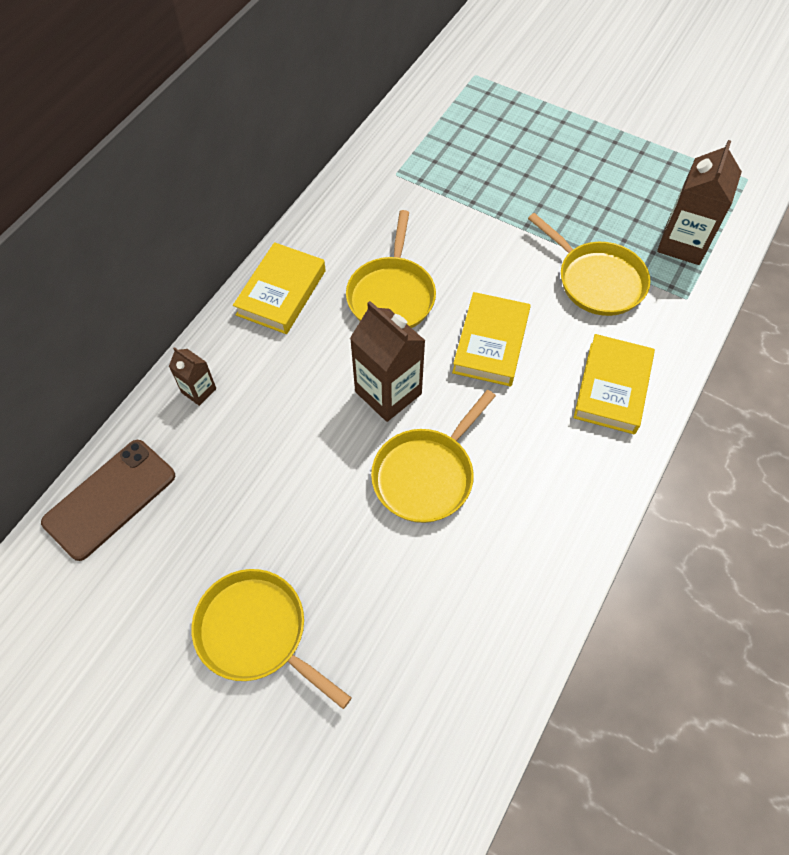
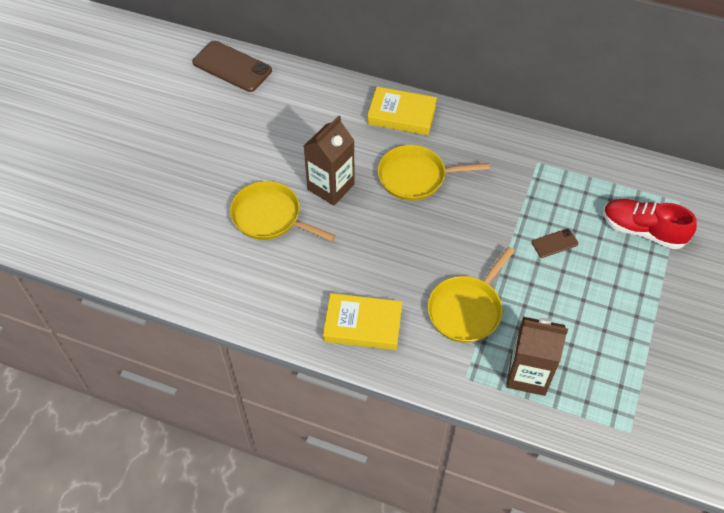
camera: 80 degrees right, 5 degrees down
(199, 391) = (313, 89): brown carton -> none
(256, 632) = (156, 149): yellow pan -> none
(491, 343) = (386, 242): yellow book -> none
(508, 111) = (642, 230): none -> red shoe
(514, 185) = (554, 243): none -> brown phone

